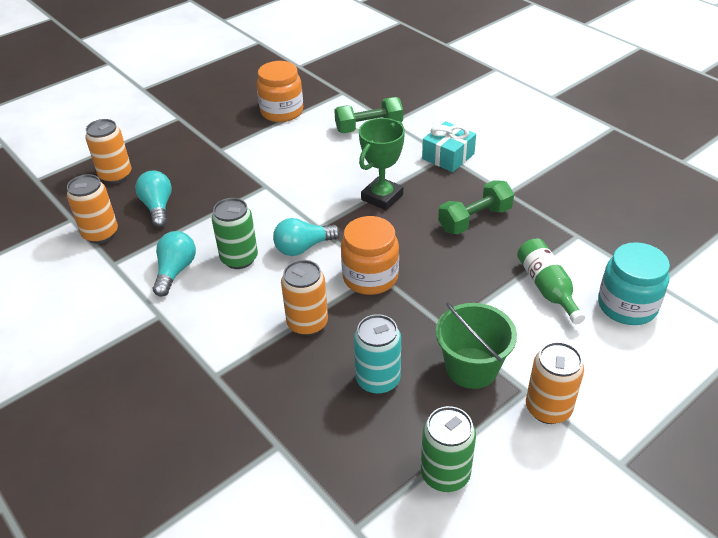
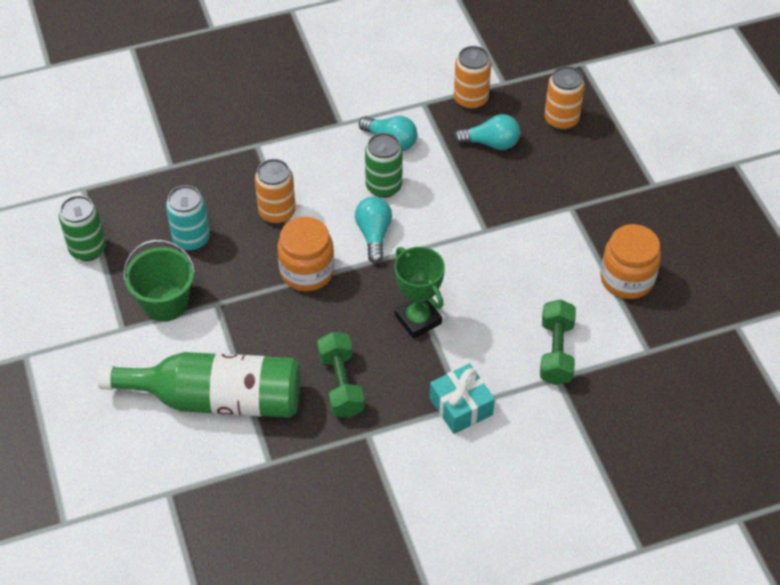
camera: 110 degrees right, 10 degrees up
(547, 287) = (217, 399): green bottle -> green bottle, size x1.88
(548, 408) = (97, 335): orange can -> none
(627, 306) = (159, 450): turquoise jar -> none

